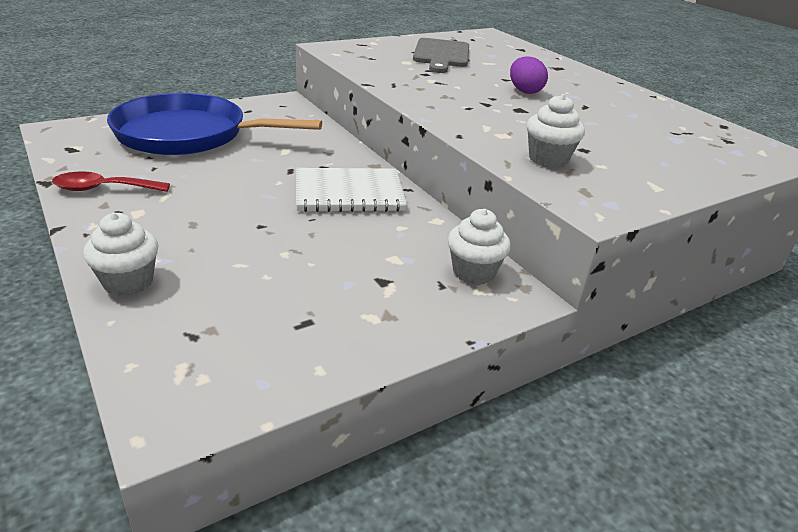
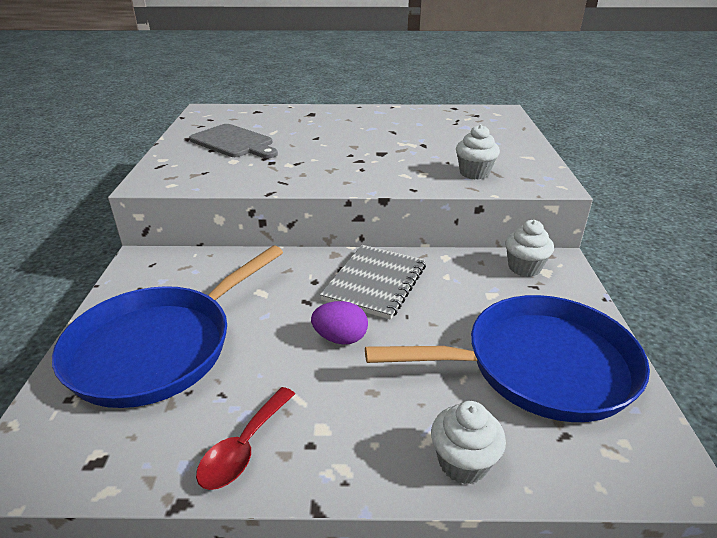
camera: 55 degrees left, 0 degrees up
(292, 307) = (540, 366): none -> blue pan
(349, 193) = (375, 283): white notebook -> grey notebook
(524, 91) = (348, 140): purple egg -> purple egg (340, 338)

